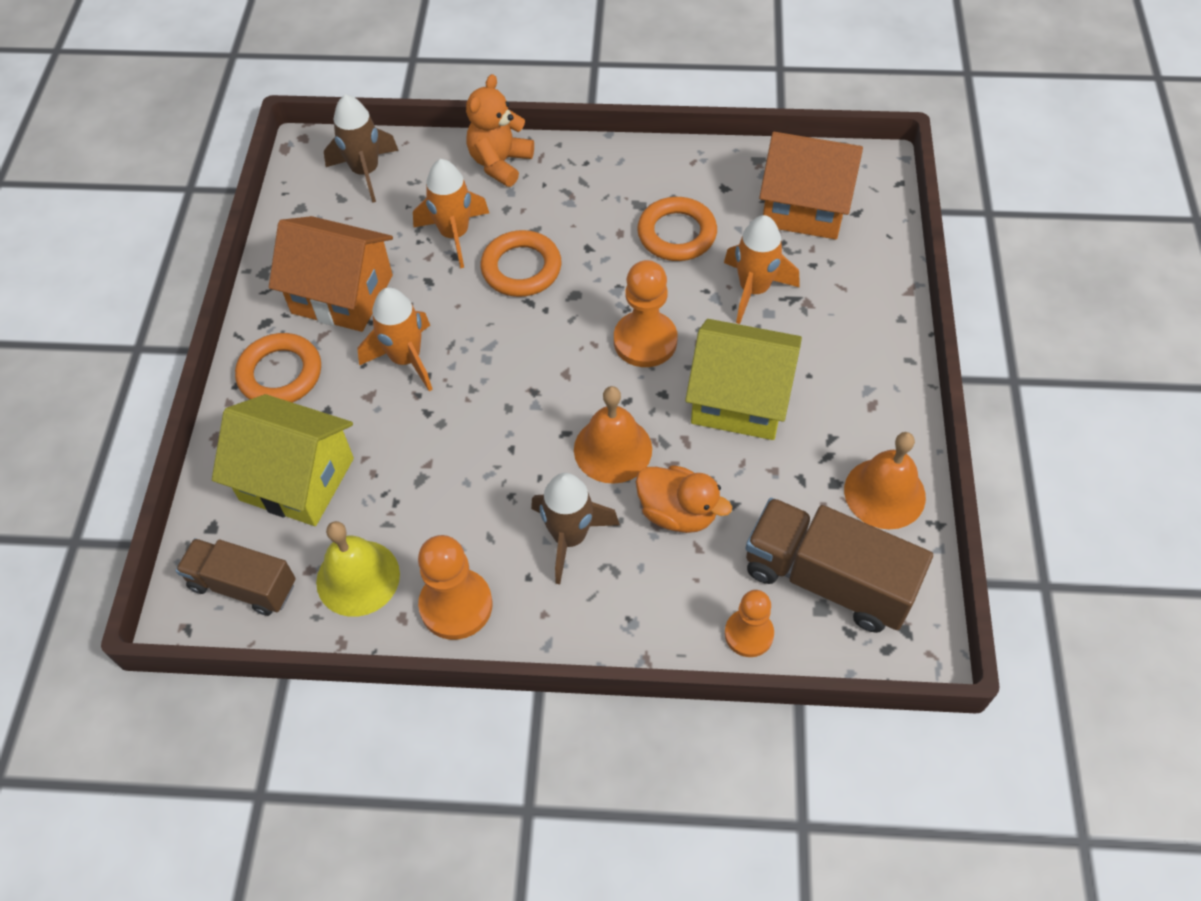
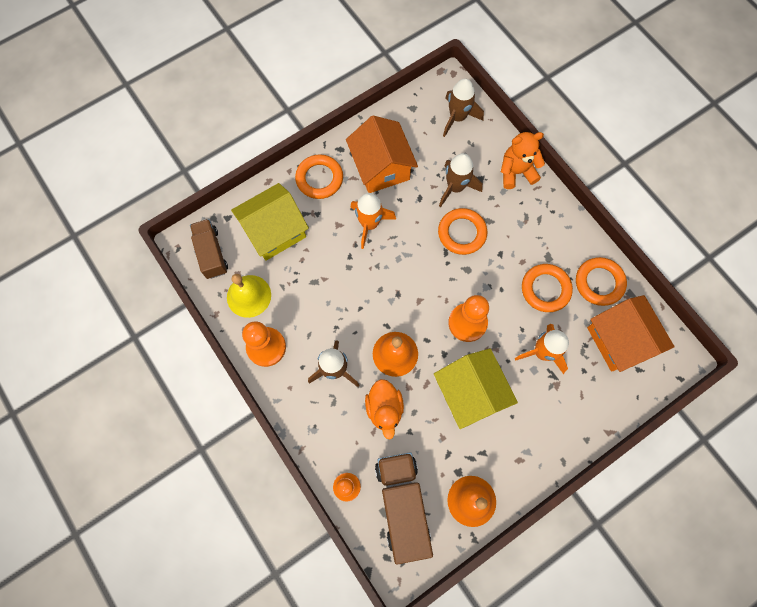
camera: 50 degrees right, 15 degrees up
(297, 479) = (275, 231): yellow house -> yellow house turned 75 degrees clockwise
(454, 235) = (455, 187): orange rocket -> brown rocket
(717, 179) = (599, 283): none -> orange ring

